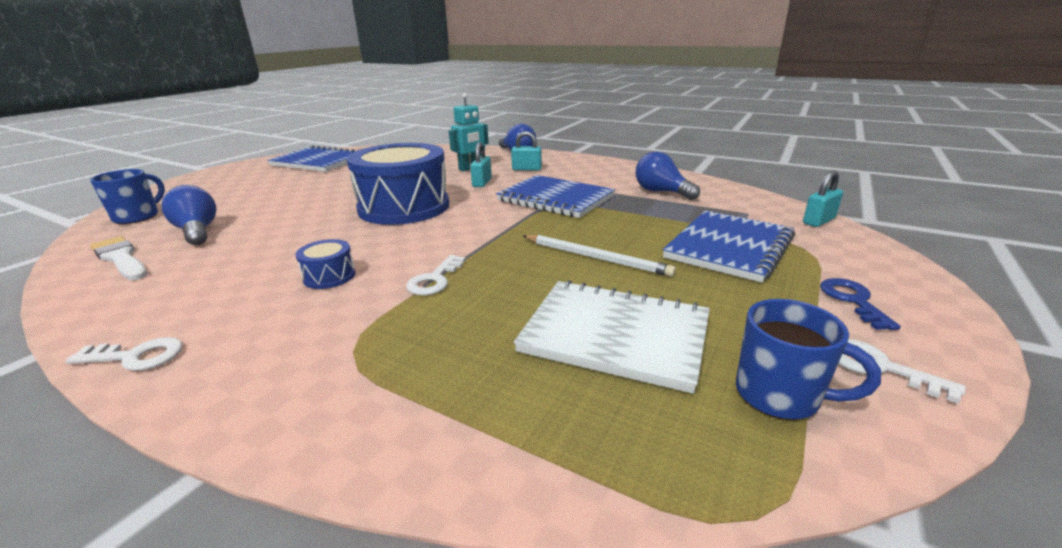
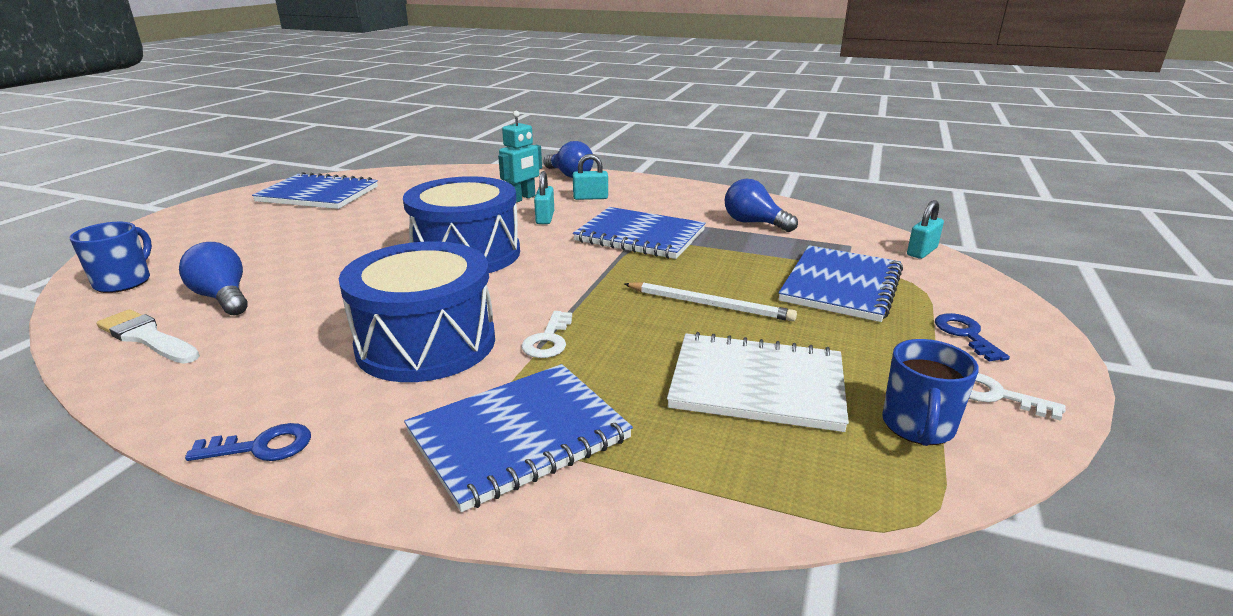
camera: 10 degrees left, 0 degrees up
(136, 357) = (262, 447): white key -> blue key
(329, 276) = (426, 343): blue drum -> blue drum, size x2.45
(361, 367) = (519, 436): none -> blue notebook
(780, 395) = (918, 427): blue mug -> blue mug turned 90 degrees clockwise

